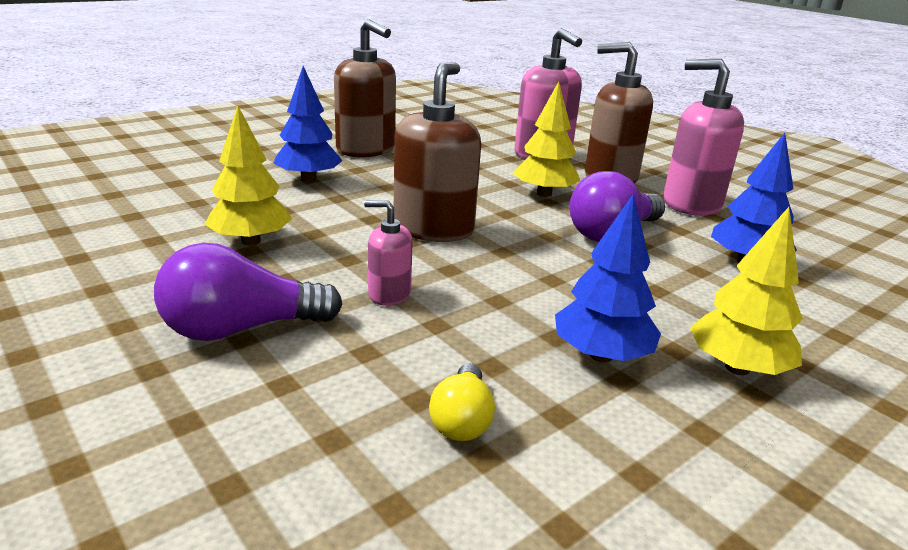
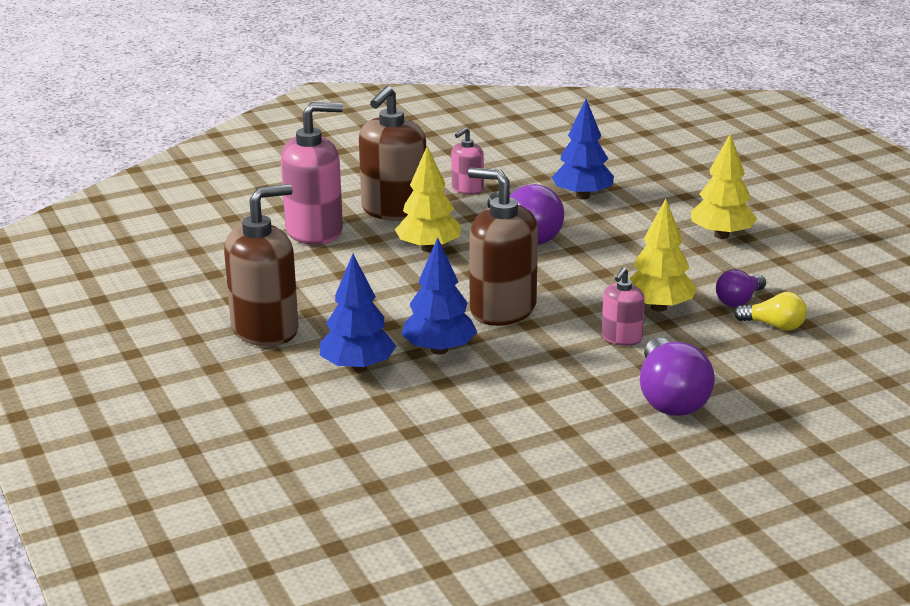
camera: 75 degrees left, 0 degrees up
(251, 241) = (516, 398): yellow tree -> yellow tree (659, 307)
(531, 384) = (739, 300): none -> purple light bulb
(601, 355) = (707, 273): blue tree -> blue tree (439, 350)
(691, 204) = (467, 189): pink soap dispenser -> pink soap dispenser, size x0.52

